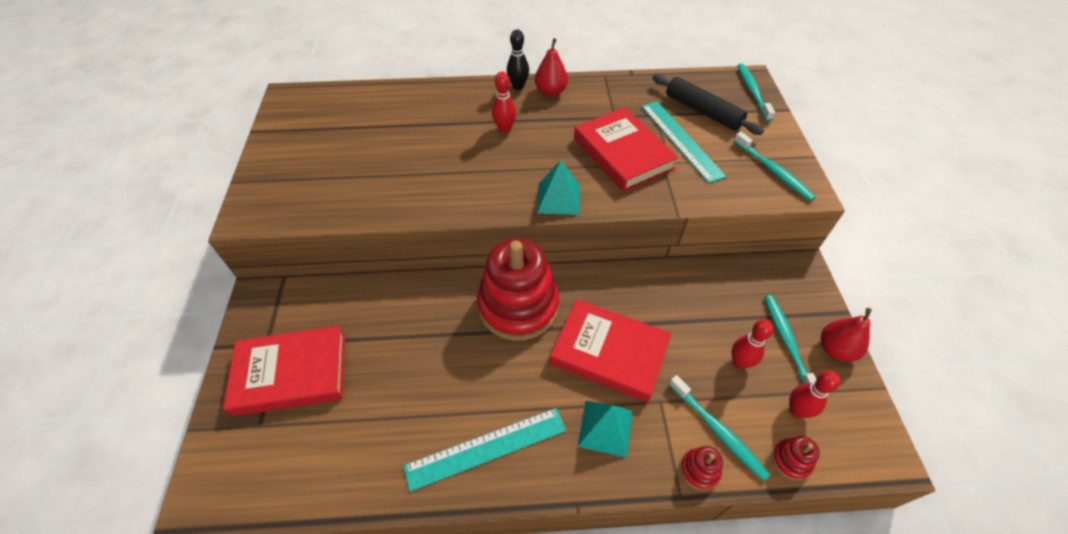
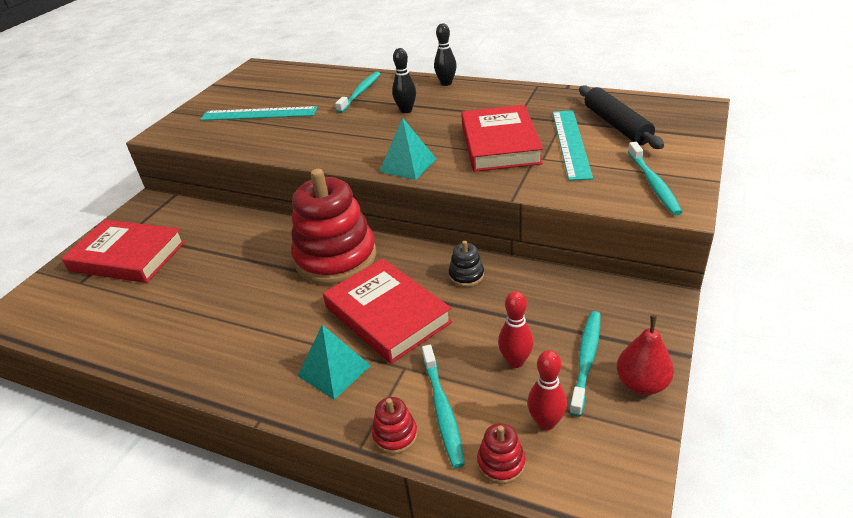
camera: 30 degrees right, 15 degrees down
(486, 448) = (221, 351): turquoise ruler -> turquoise ruler (259, 114)
(504, 129) = (406, 110): red bowling pin -> black bowling pin
(551, 92) = (473, 90): red pear -> none
(646, 289) = (466, 275): none -> black stacking toy
(752, 92) = (691, 117): turquoise toothbrush -> turquoise toothbrush (360, 92)

